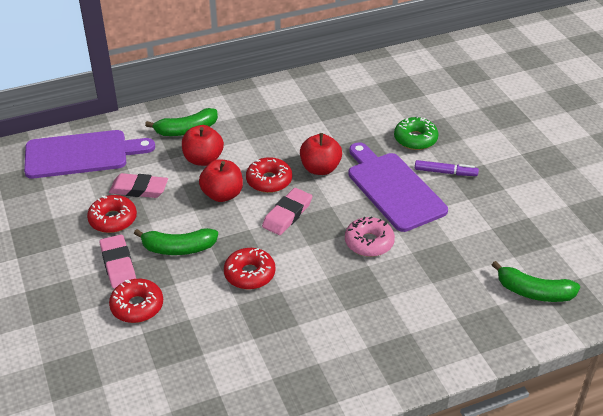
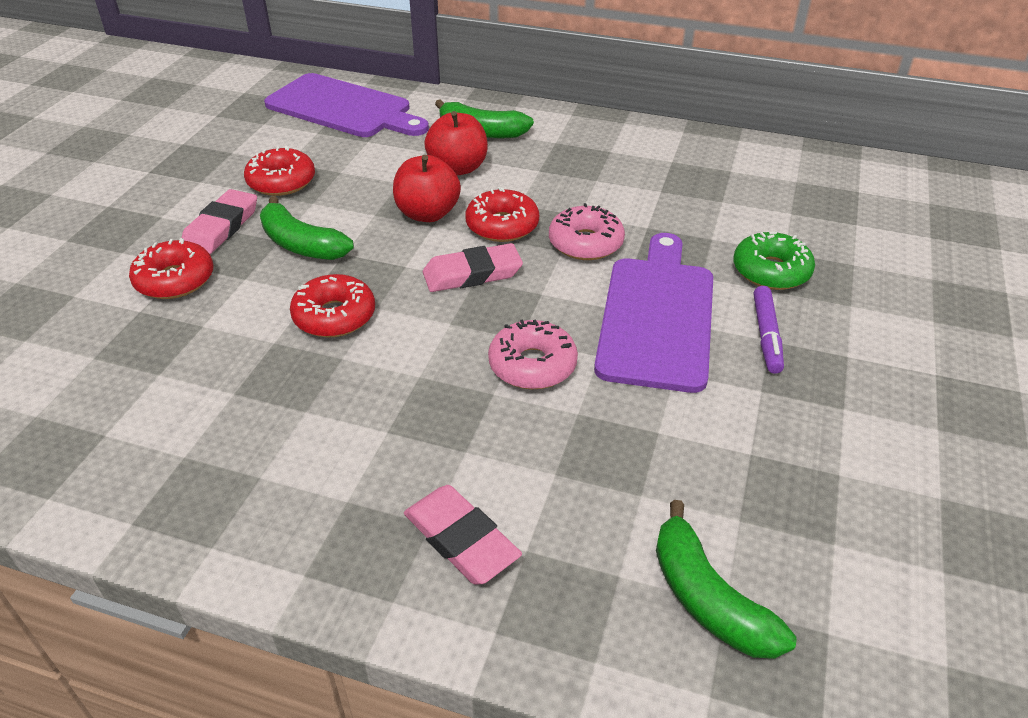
camera: 40 degrees right, 0 degrees up
(139, 189) = (349, 165): pink eraser -> pink eraser (461, 539)
(320, 168) = (585, 243): red apple -> pink donut
(445, 172) = (766, 335): purple marker -> purple marker turned 45 degrees clockwise

